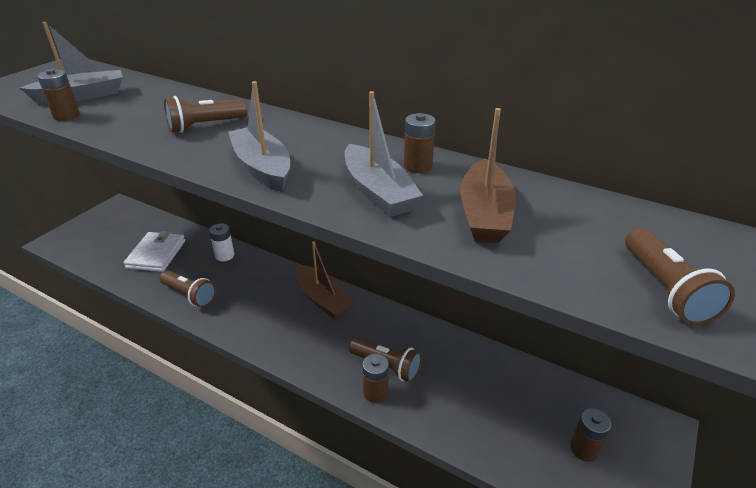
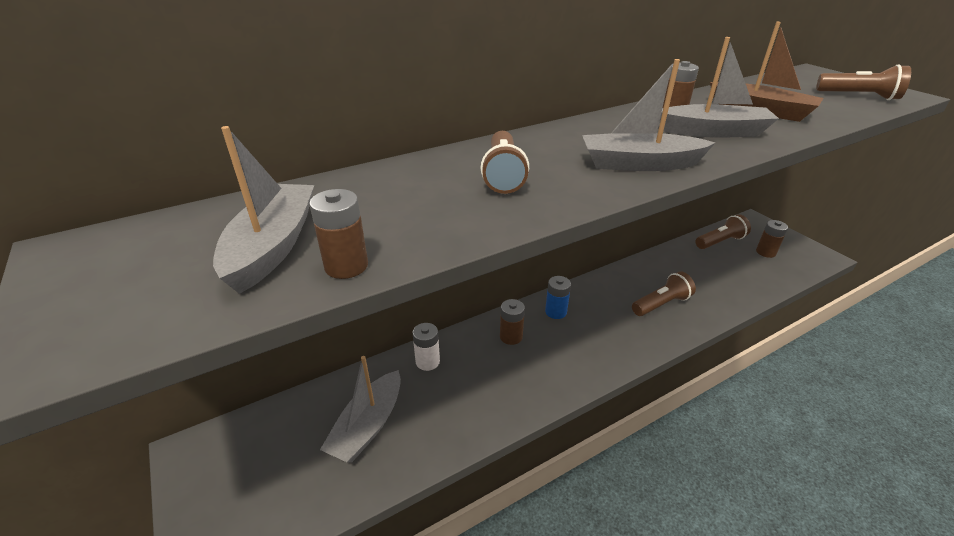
camera: 60 degrees left, 0 degrees up
(156, 254) = (368, 426): white wallet -> grey boat
(189, 295) = (481, 410): brown flashlight -> brown flashlight (720, 242)
(323, 299) = (555, 312): brown boat -> blue battery
(375, 392) = (689, 320): brown battery -> brown battery (511, 336)

